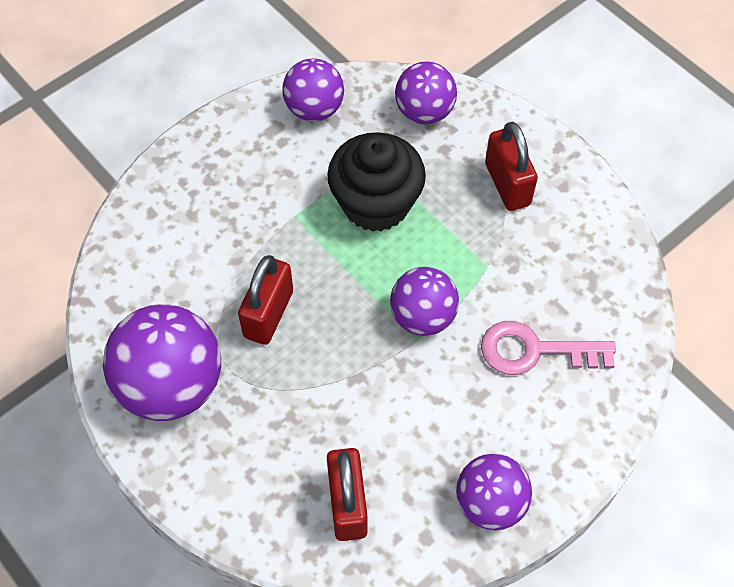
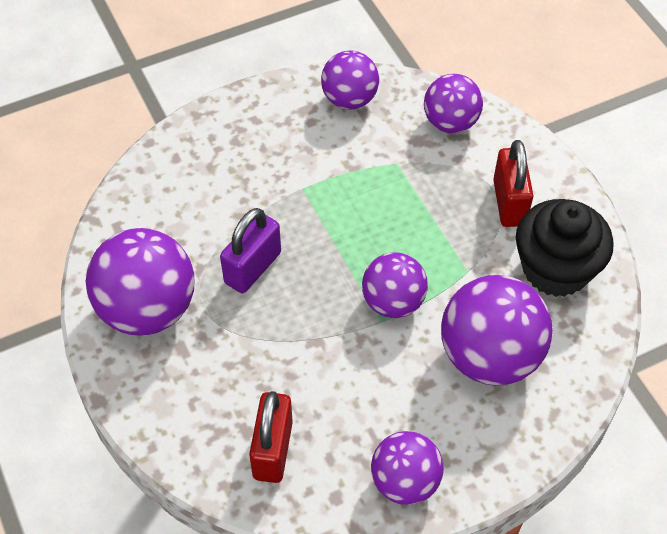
camera: 15 degrees right, 5 degrees down
(268, 314) = (253, 268): red padlock -> purple padlock
(376, 203) = (380, 193): black cupcake -> black cupcake (555, 269)
(535, 350) = (490, 356): pink key -> purple ball

